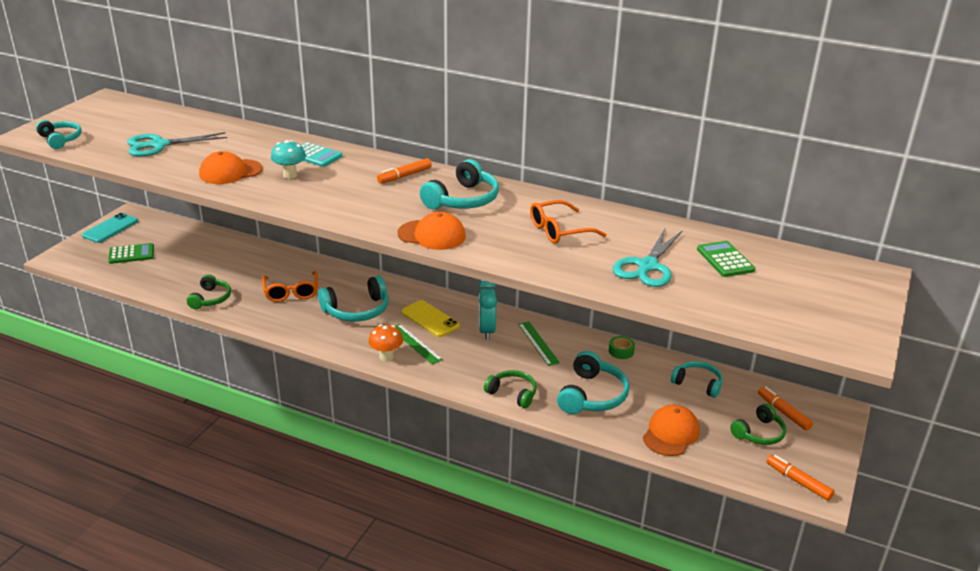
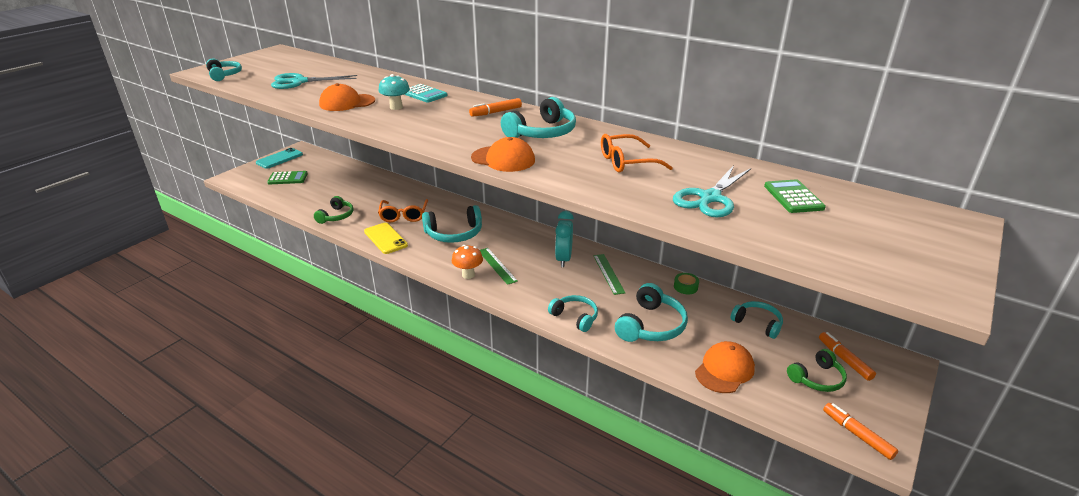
camera: 10 degrees right, 0 degrees up
(430, 319) = (515, 245): yellow phone -> yellow phone (385, 238)
(512, 393) = (575, 317): green headphones -> turquoise headphones

